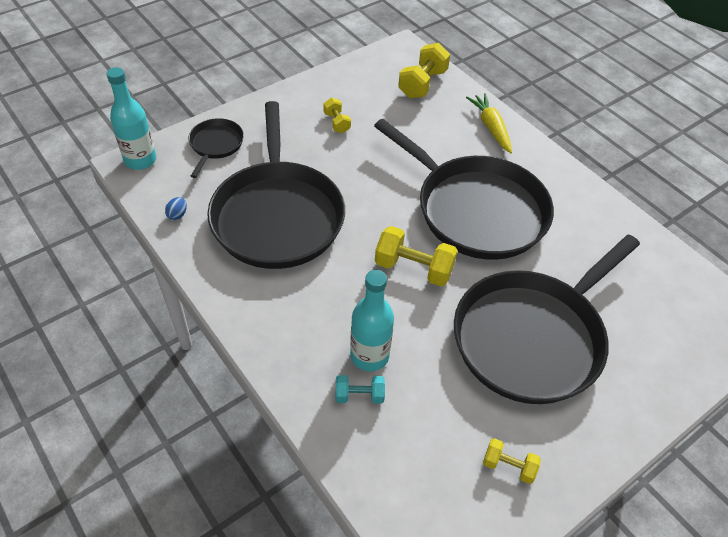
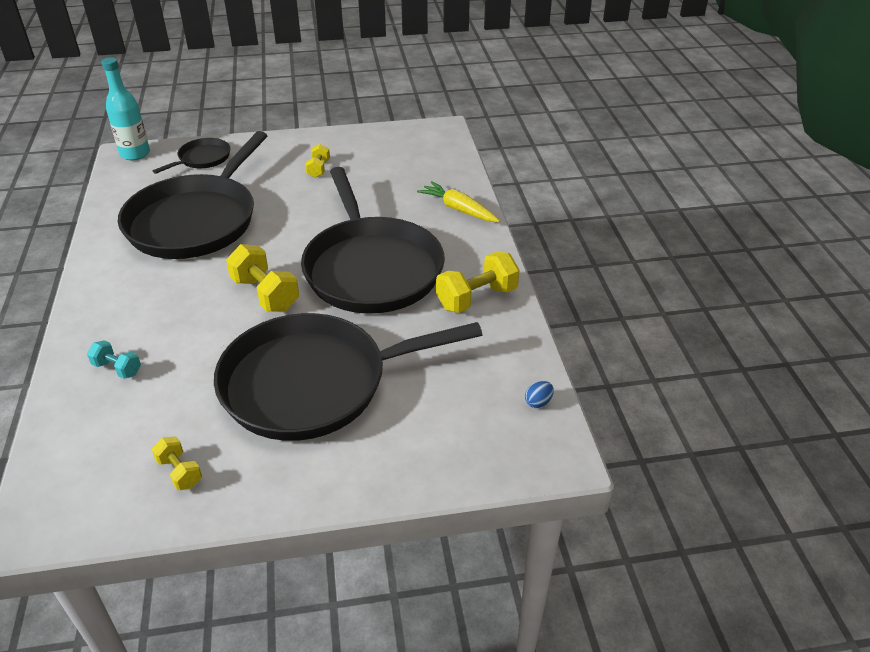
camera: 30 degrees right, 10 degrees down
(177, 215) = (121, 197): blue egg -> blue egg (538, 402)
(369, 356) = (157, 344): turquoise bottle -> none
(422, 84) = (429, 160): yellow dumbbell -> yellow dumbbell (477, 298)
(491, 127) = (458, 209): yellow carrot -> yellow carrot turned 60 degrees counterclockwise

